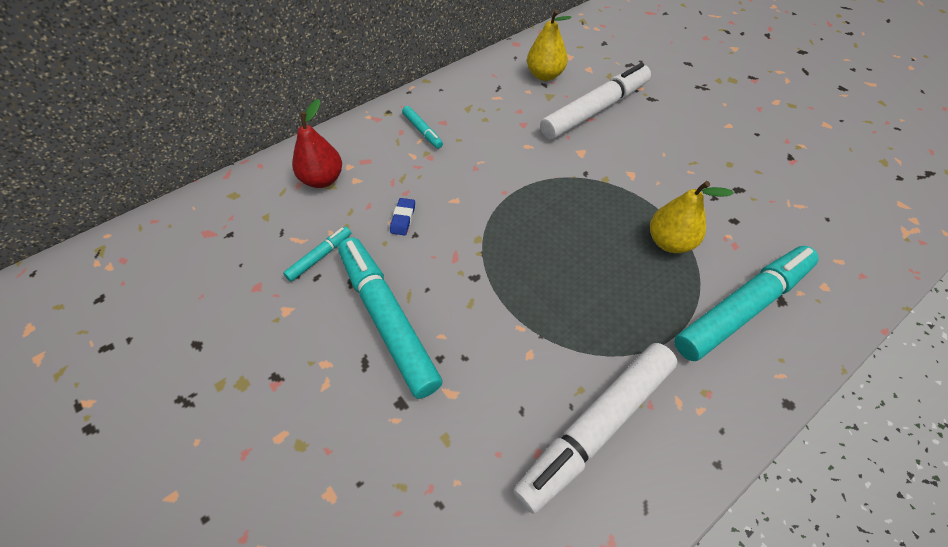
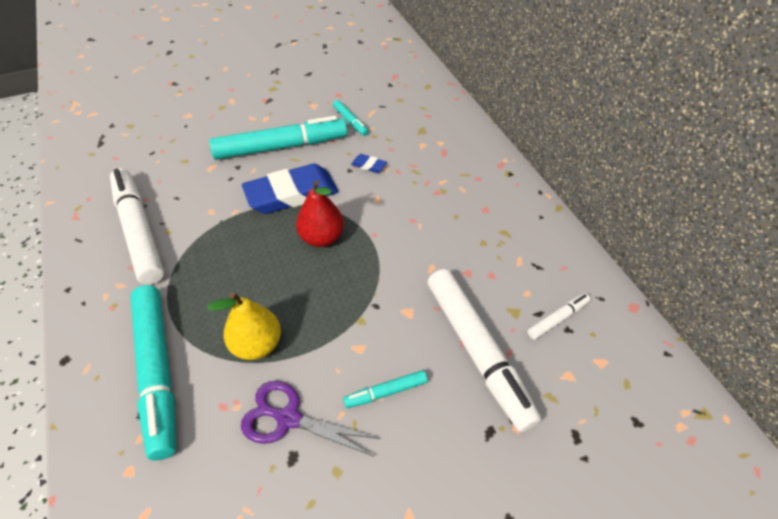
camera: 105 degrees right, 5 degrees down
(322, 179) = (429, 127): red pear -> red pear (322, 238)
(422, 131) = (475, 192): turquoise marker -> turquoise marker (386, 392)
(472, 278) = (291, 194): none -> blue eraser
(545, 75) = (557, 319): yellow pear -> white marker
(714, 200) = (288, 418): none -> purple scissors

